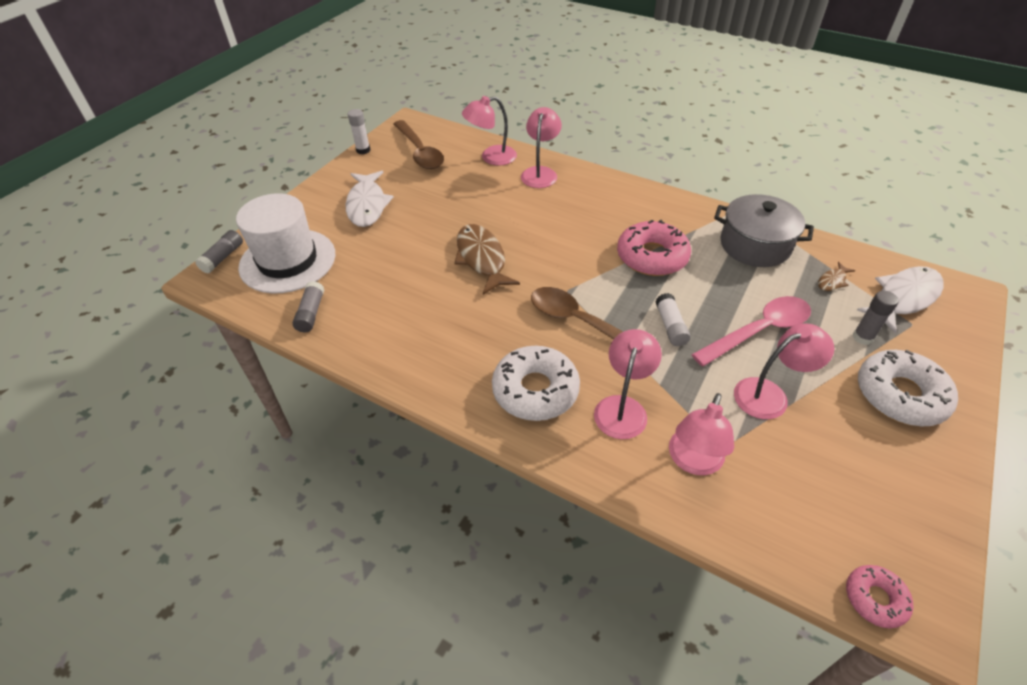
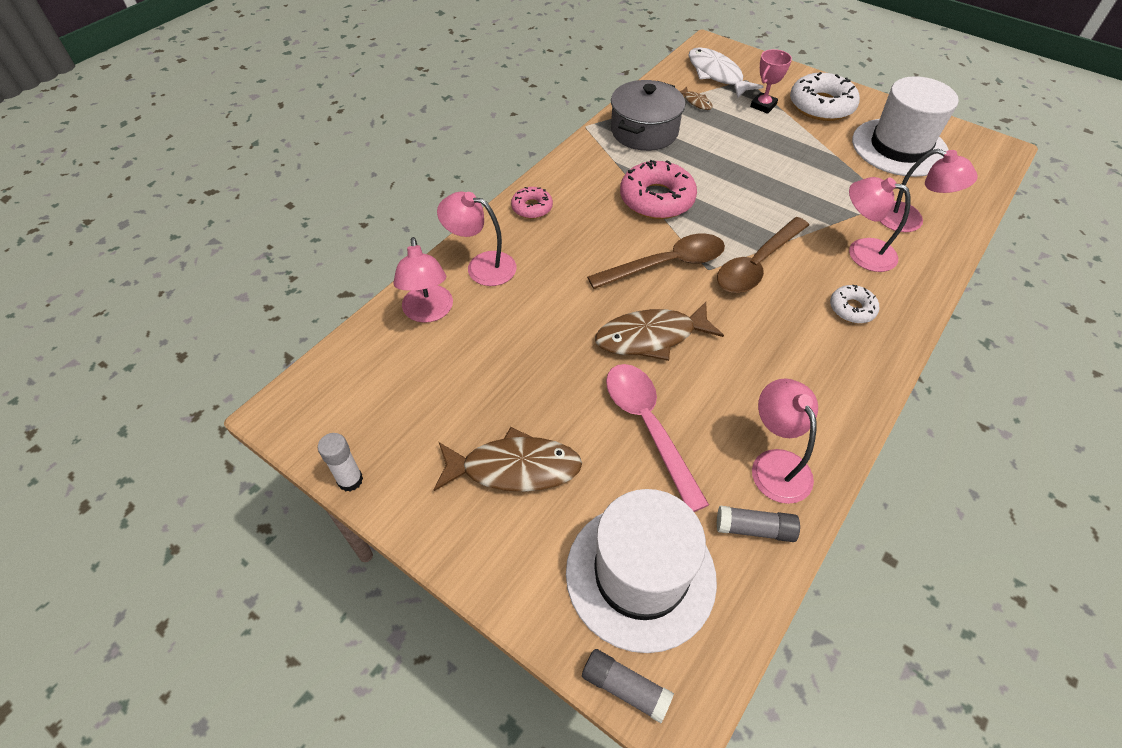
camera: 85 degrees left, 5 degrees up
(367, 205) = (514, 468): white fish -> brown fish
(420, 152) = (385, 397): brown spoon -> brown spoon (667, 264)
(535, 390) = (852, 309): white donut -> white donut, size x0.54
(670, 326) = (757, 205): white glue stick -> none
(759, 331) = (759, 155): pink spoon -> pink spoon (648, 426)
(770, 394) = (831, 166): pink lamp -> pink lamp (775, 464)
(850, 474) = (899, 147): none -> white hat
(862, 337) = (763, 106): grey glue stick -> pink trophy
(875, 599) = (994, 164): pink donut -> pink donut (532, 207)

